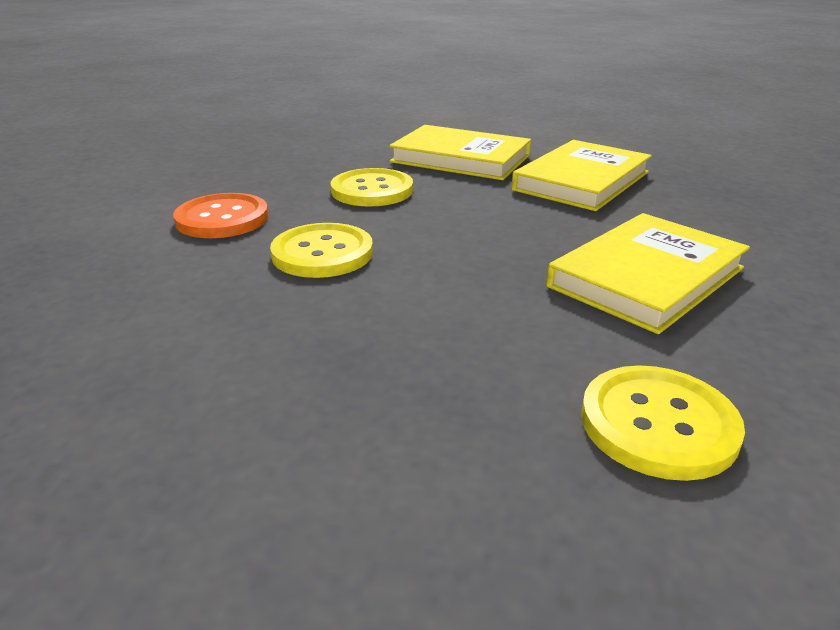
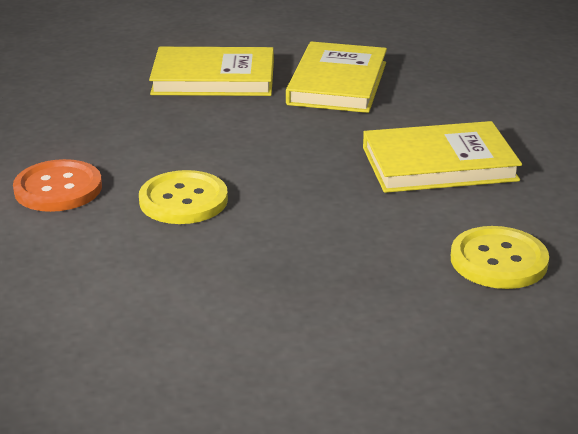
camera: 25 degrees left, 0 degrees up
(372, 190) = (164, 130): yellow button -> none
(646, 277) = (439, 164): yellow book -> yellow book turned 60 degrees clockwise

